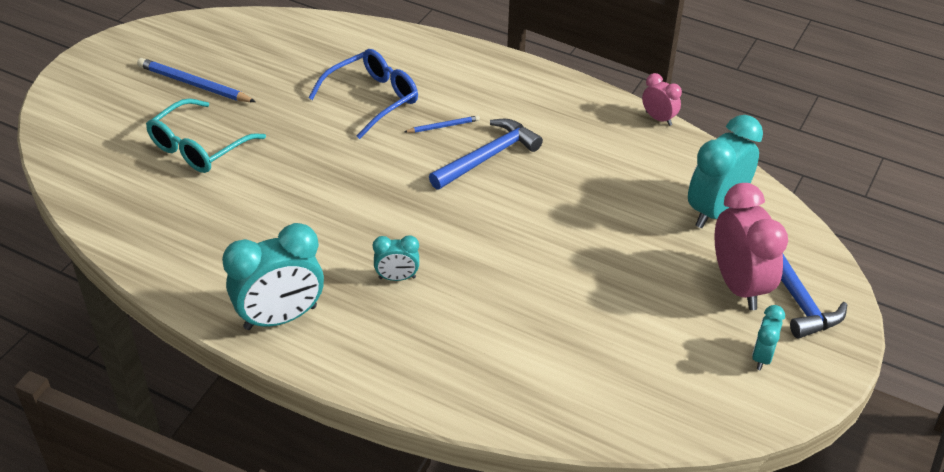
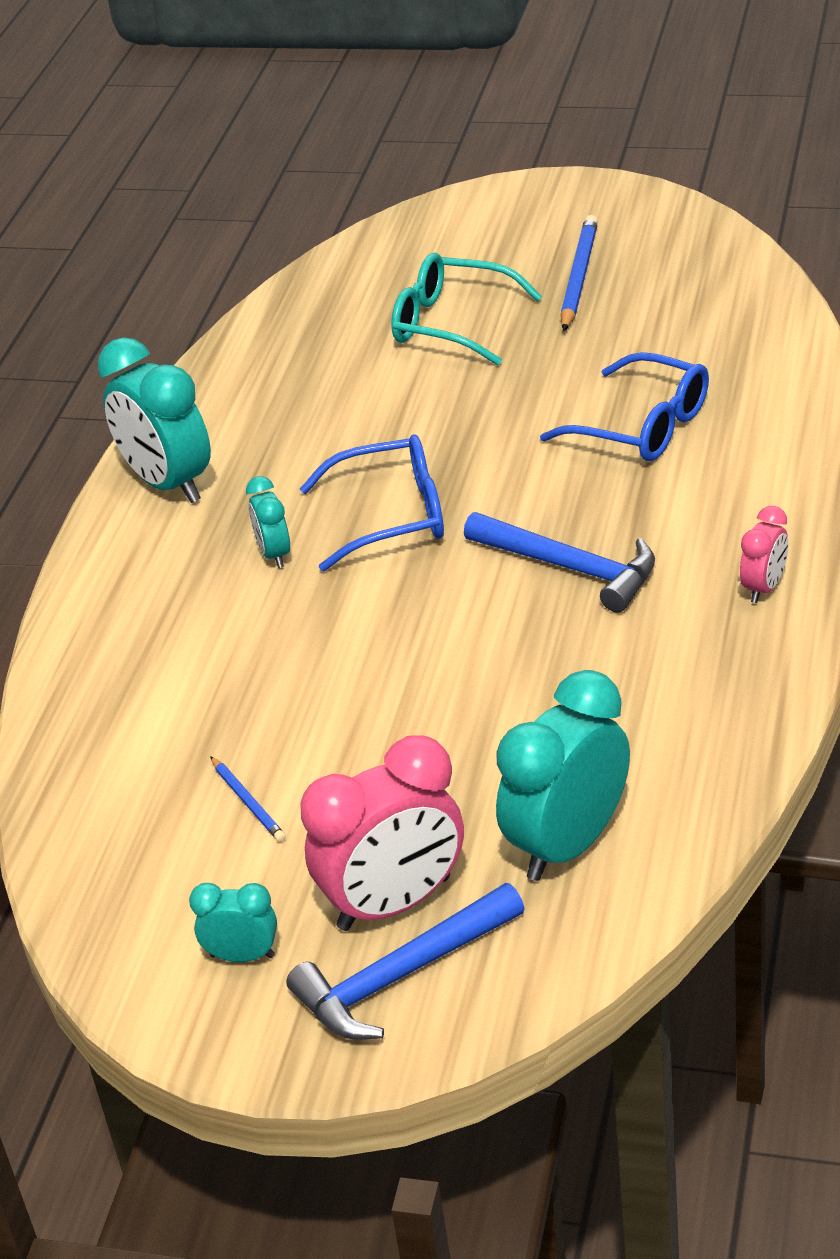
camera: 80 degrees right, 5 degrees down
(391, 218) = (390, 517): none -> blue glasses
(443, 126) = (618, 507): blue pencil -> blue pencil (247, 802)
(658, 118) = (783, 730): pink clock -> pink clock (764, 588)
(715, 211) = (568, 845): turquoise clock -> turquoise clock turned 75 degrees counterclockwise

